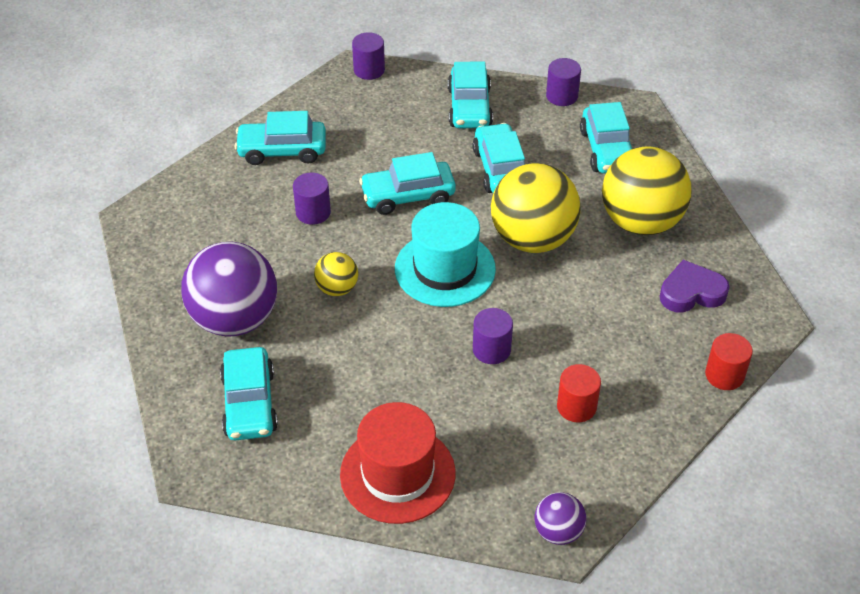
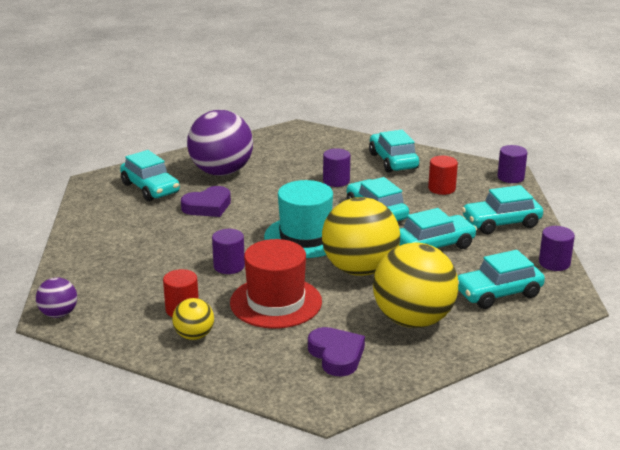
camera: 75 degrees right, 20 degrees down
(249, 403) = (150, 188): turquoise car -> turquoise car turned 105 degrees counterclockwise
(331, 348) = (208, 206): none -> purple heart
(337, 288) = (265, 200): yellow ball -> yellow ball (194, 336)
(397, 474) = (102, 245): red hat -> red hat (276, 302)
(724, 375) = (241, 381): red cylinder -> red cylinder (441, 188)

